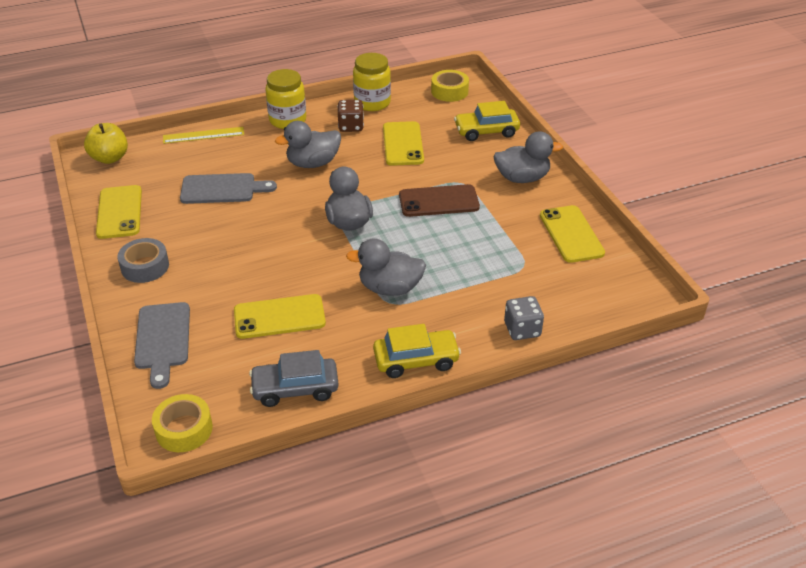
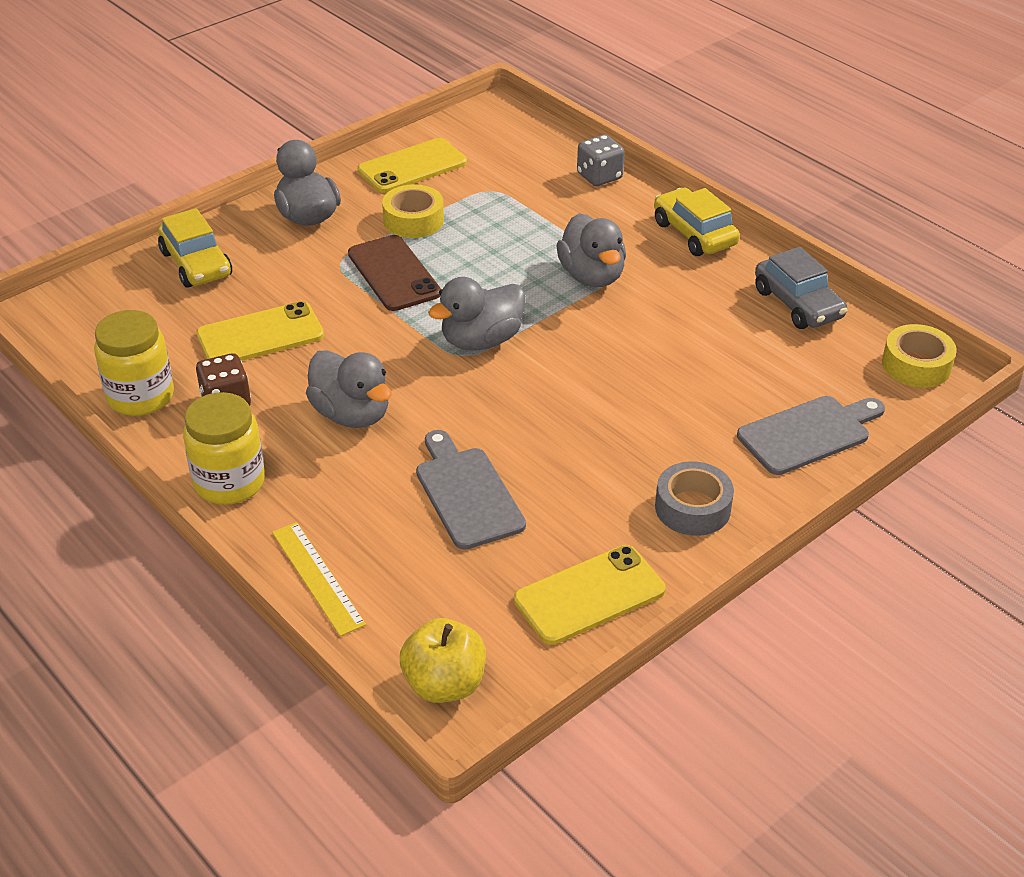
camera: 110 degrees left, 0 degrees up
(279, 317) = (700, 348): yellow phone -> none
(449, 91) = (81, 320): yellow tape -> yellow tape (413, 220)

